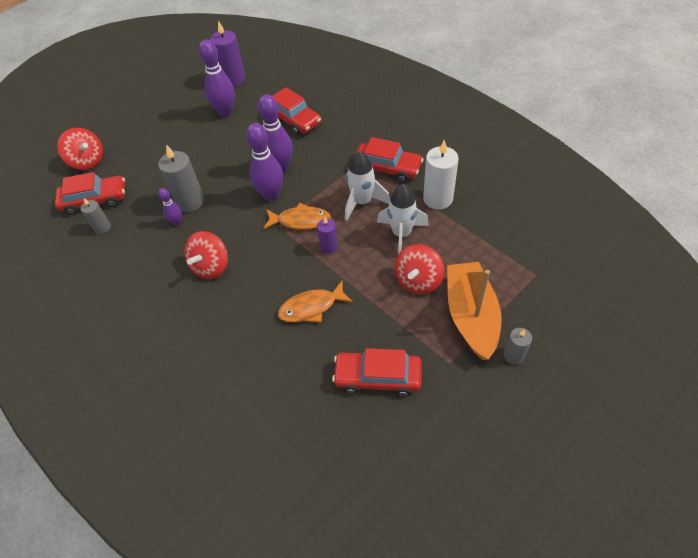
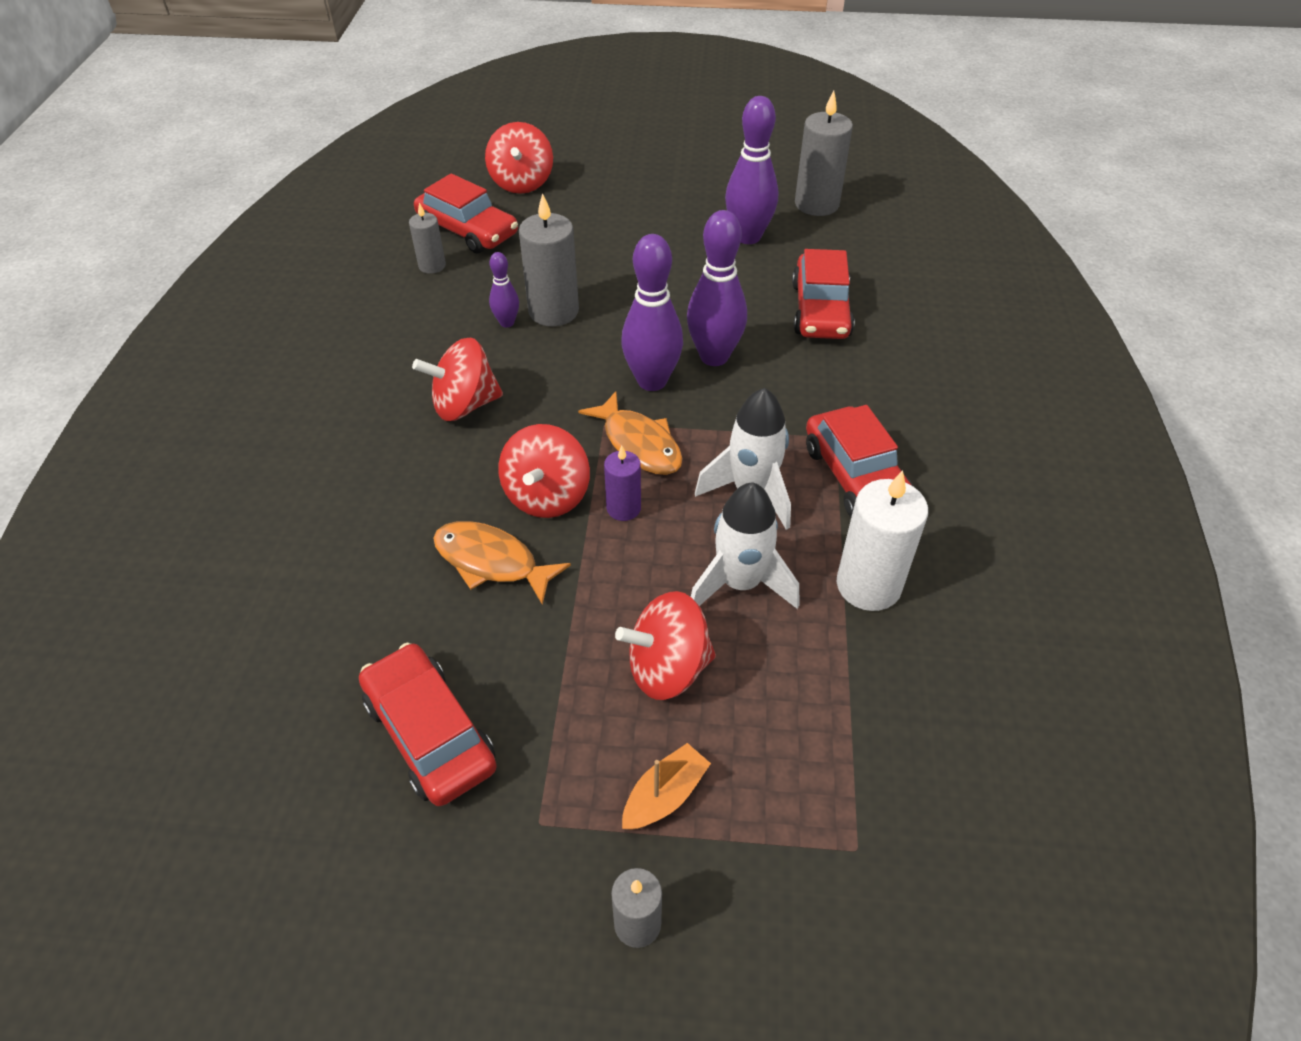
camera: 45 degrees right, 5 degrees down
(233, 79) = (816, 204): purple candle -> grey candle
(296, 268) = (547, 496): none -> red spinning top
(471, 316) = (665, 796): orange boat -> orange boat, size x0.45

